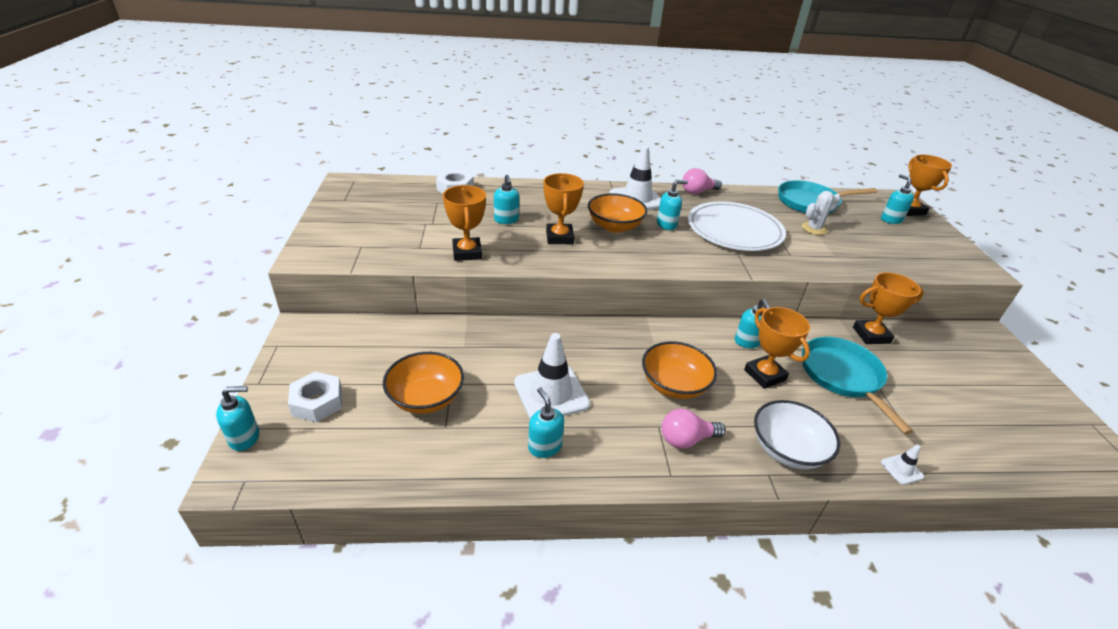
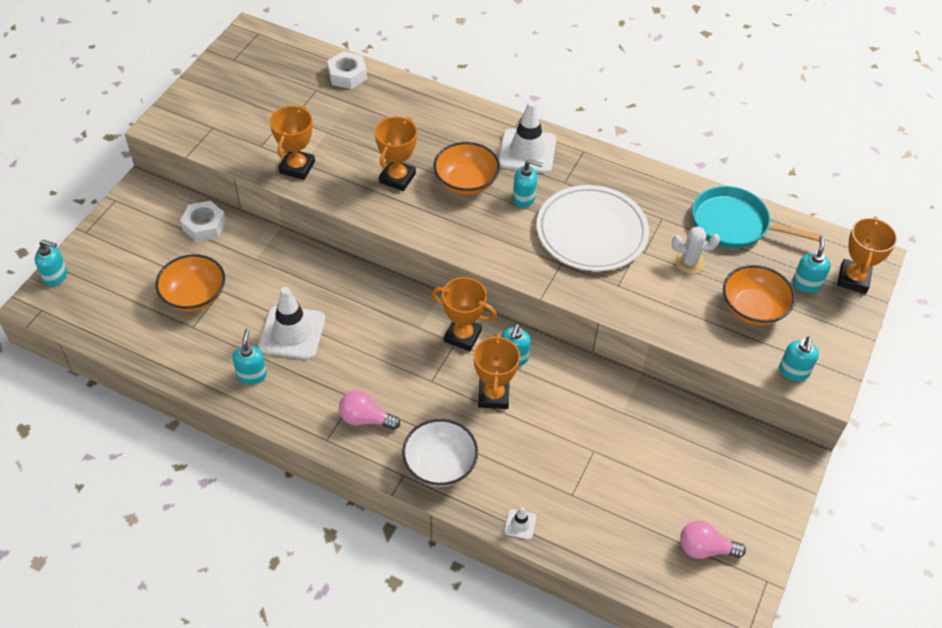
camera: 30 degrees right, 15 degrees up
(317, 402) = (116, 266): white nut -> white nut (204, 226)
(506, 220) = (364, 137): turquoise soap dispenser -> turquoise soap dispenser (793, 371)
(674, 385) = (401, 369): orange bowl -> orange bowl (753, 308)
(697, 192) = (610, 163): pink light bulb -> pink light bulb (705, 549)
(843, 376) = (568, 429): turquoise pan -> none
(871, 335) = (652, 403): orange trophy -> orange trophy (462, 336)

